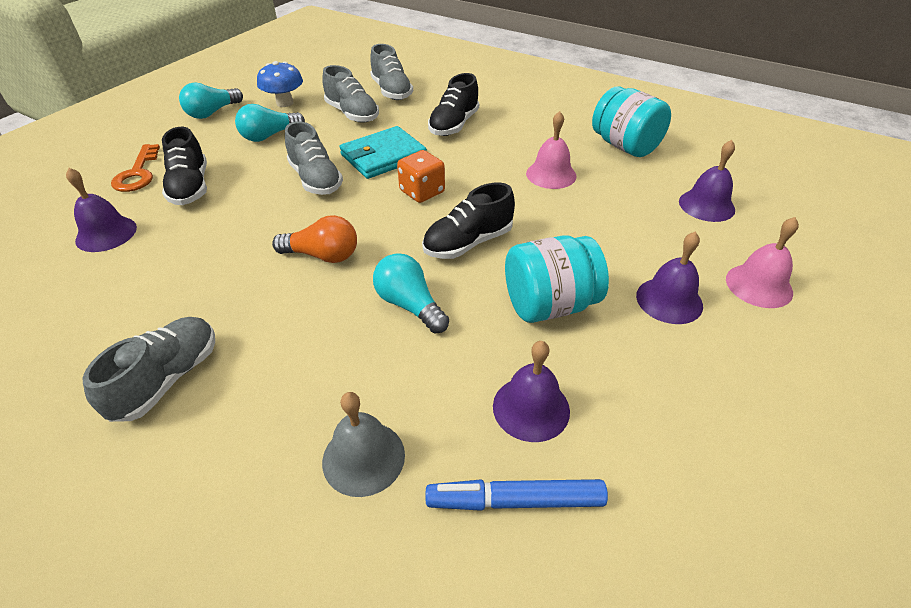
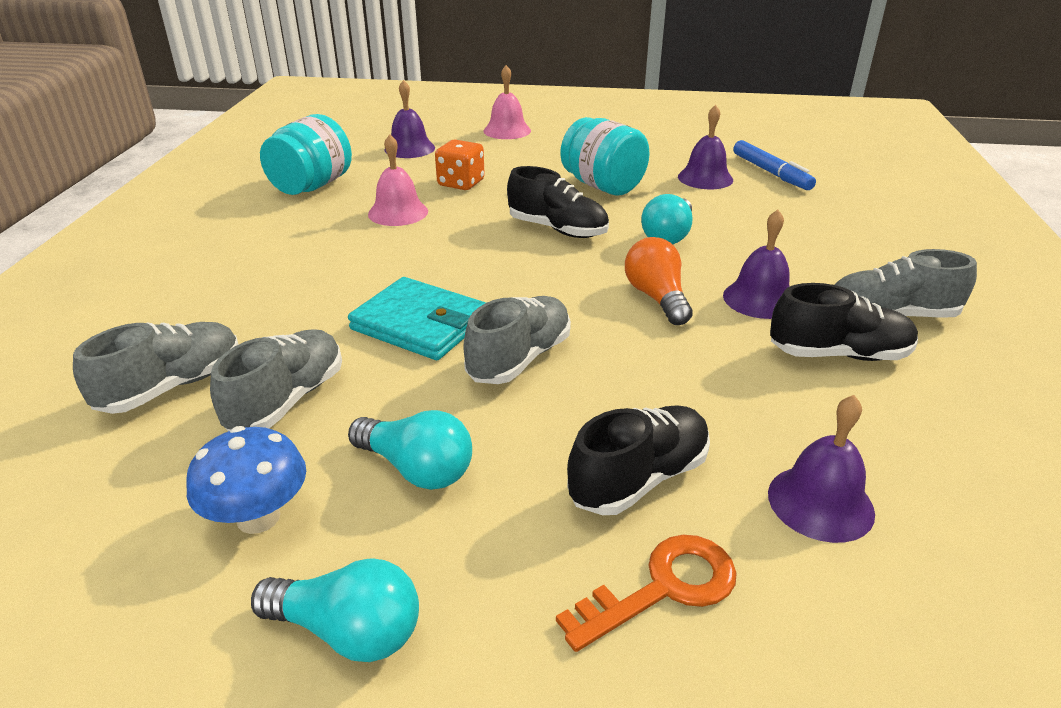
camera: 115 degrees left, 10 degrees down
(363, 457) = (815, 216): grey bell -> none
(422, 192) = (488, 274): orange dice -> orange dice (461, 183)
(454, 125) = (296, 293): black shoe -> black shoe (838, 354)
(669, 300) = (552, 152): purple bell -> purple bell (759, 299)

